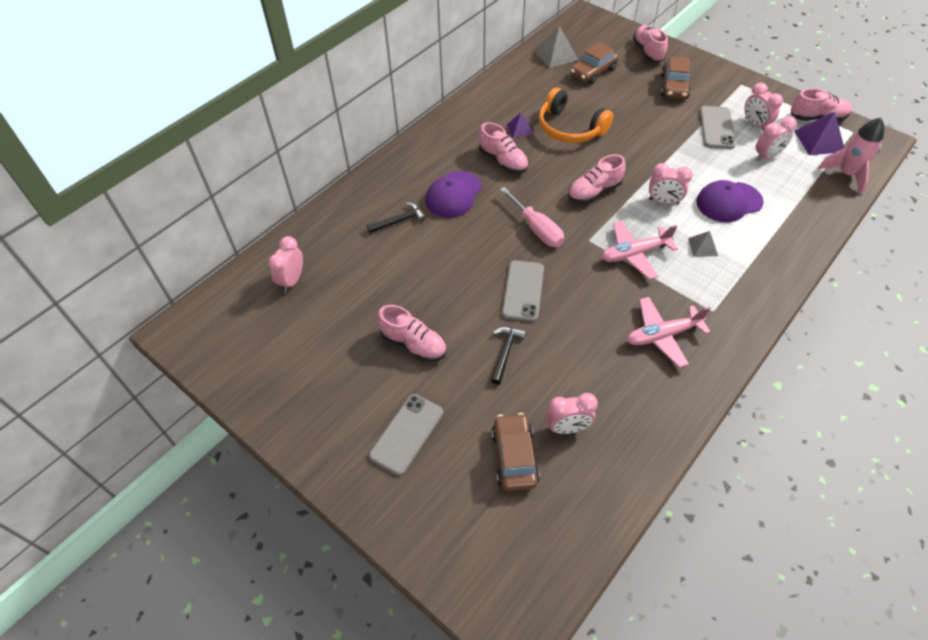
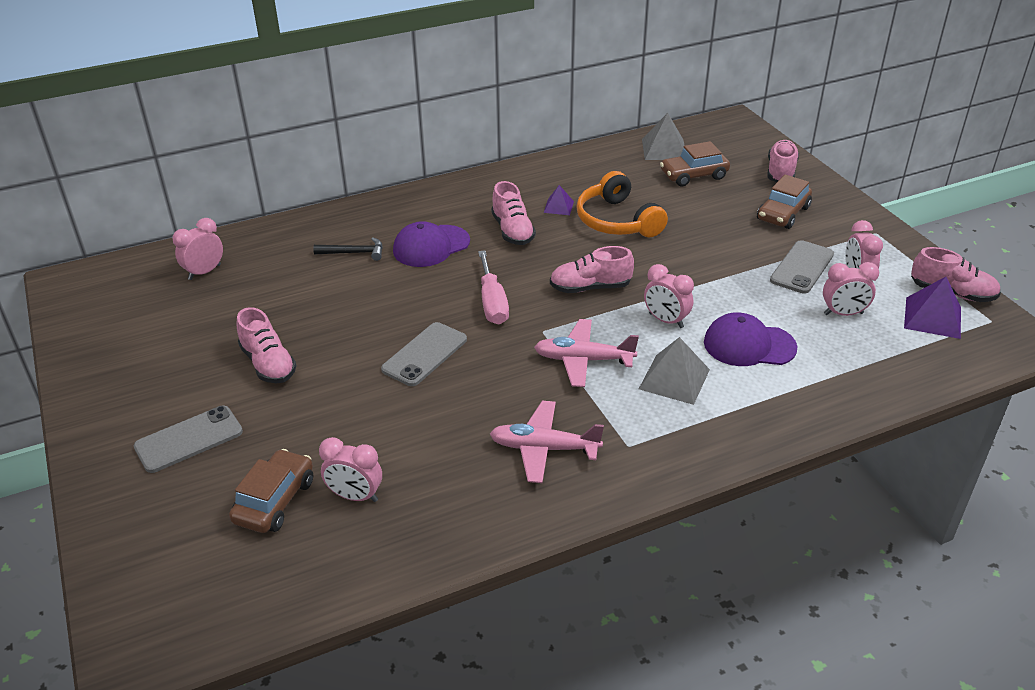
camera: 25 degrees right, 15 degrees down
(505, 352) = (353, 404): black hammer -> none
(703, 247) = (674, 379): grey pyramid -> grey pyramid, size x1.71
(846, 174) = (940, 363): pink rocket -> none

